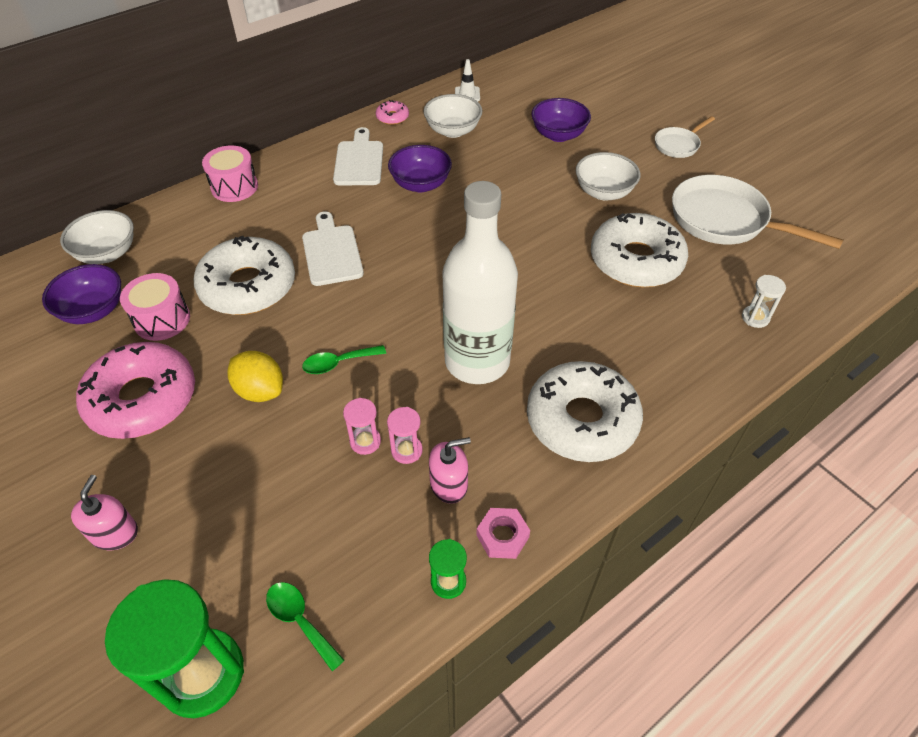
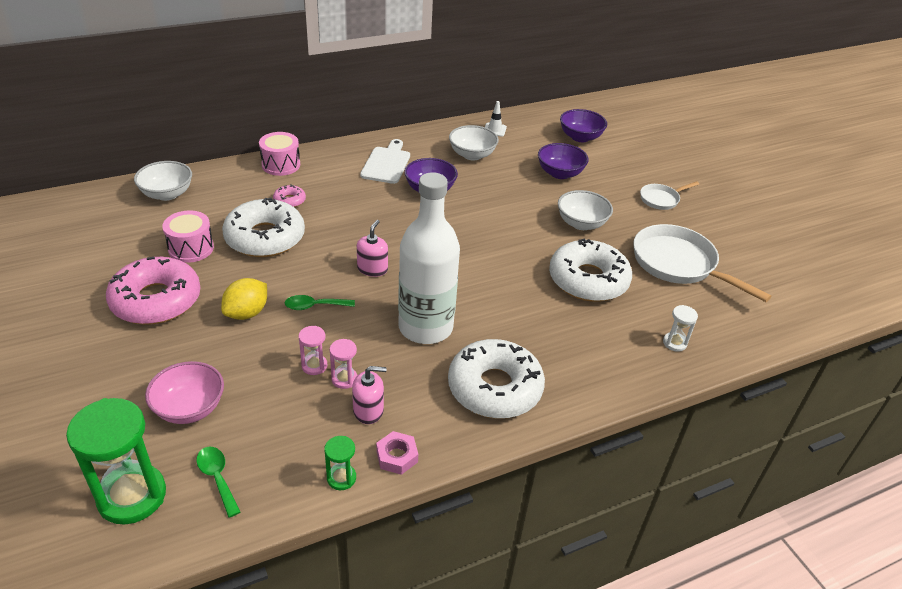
camera: 10 degrees right, 10 degrees down
(93, 310) = (142, 232): purple bowl -> purple bowl (580, 137)
(115, 533) = (103, 387): pink soap dispenser -> pink soap dispenser (372, 269)
(233, 535) = (190, 408): none -> pink bowl
(260, 390) = (247, 313): yellow lemon -> yellow lemon turned 75 degrees clockwise
(331, 252) = (339, 226): white cutting board -> none
(392, 117) = (426, 136): pink donut -> pink donut (289, 200)

